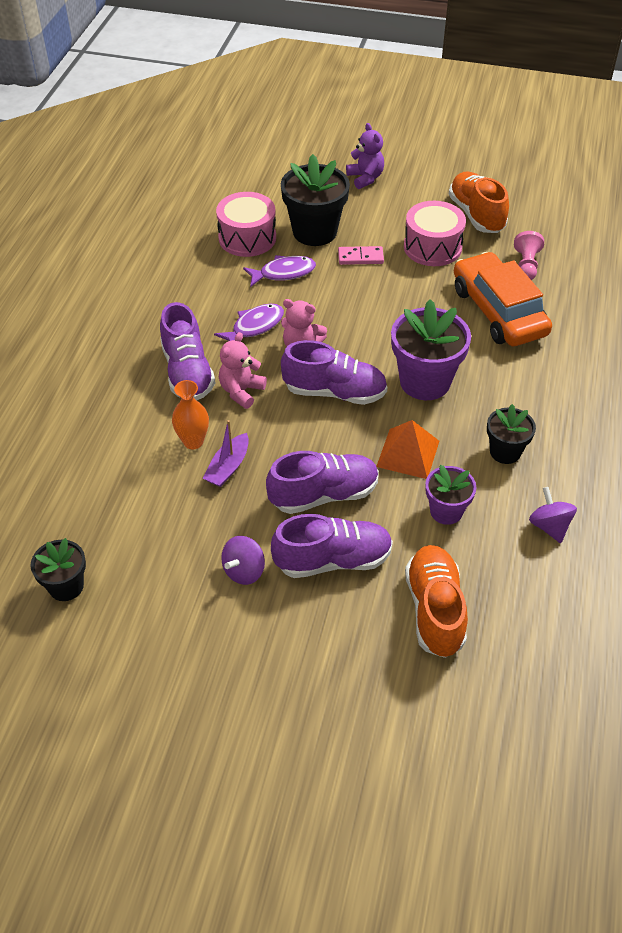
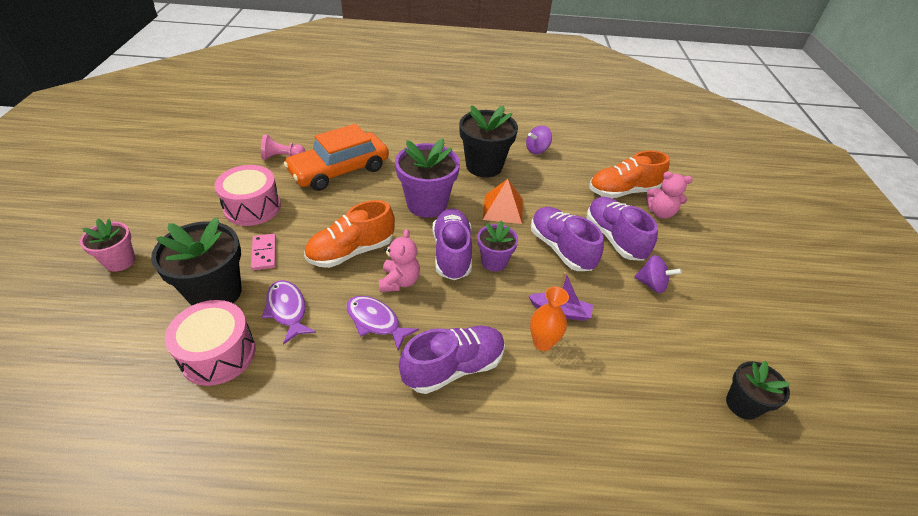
camera: 105 degrees left, 5 degrees down
(241, 391) = (468, 317): pink teddy bear -> pink teddy bear (660, 213)
(365, 178) = (120, 261): purple teddy bear -> pink flower pot
(446, 511) = (546, 189): purple flower pot -> purple flower pot (494, 262)
(476, 215) = (206, 183): orange shoe -> orange shoe (351, 251)
(505, 452) = (484, 166): black flower pot -> black flower pot, size x1.72

